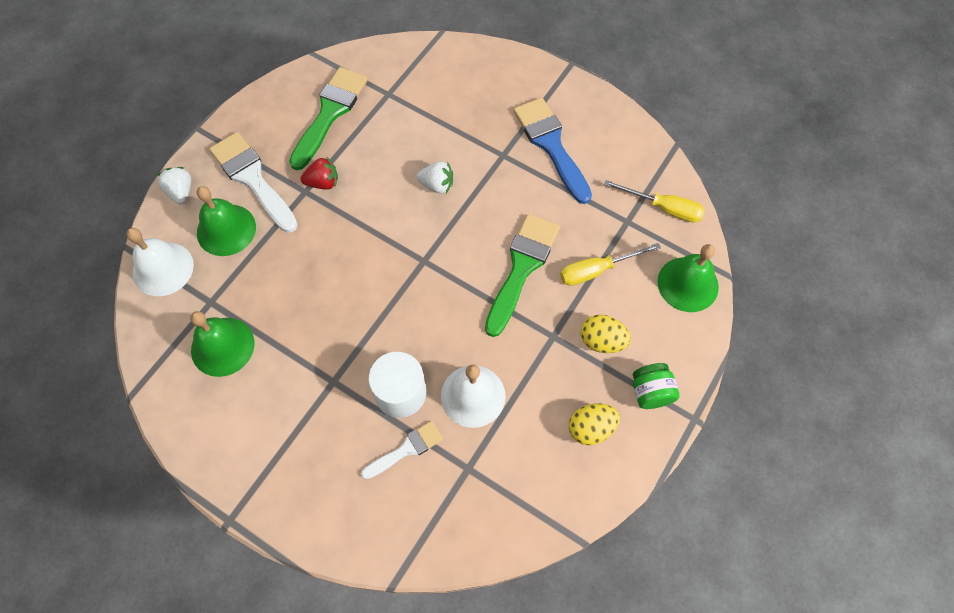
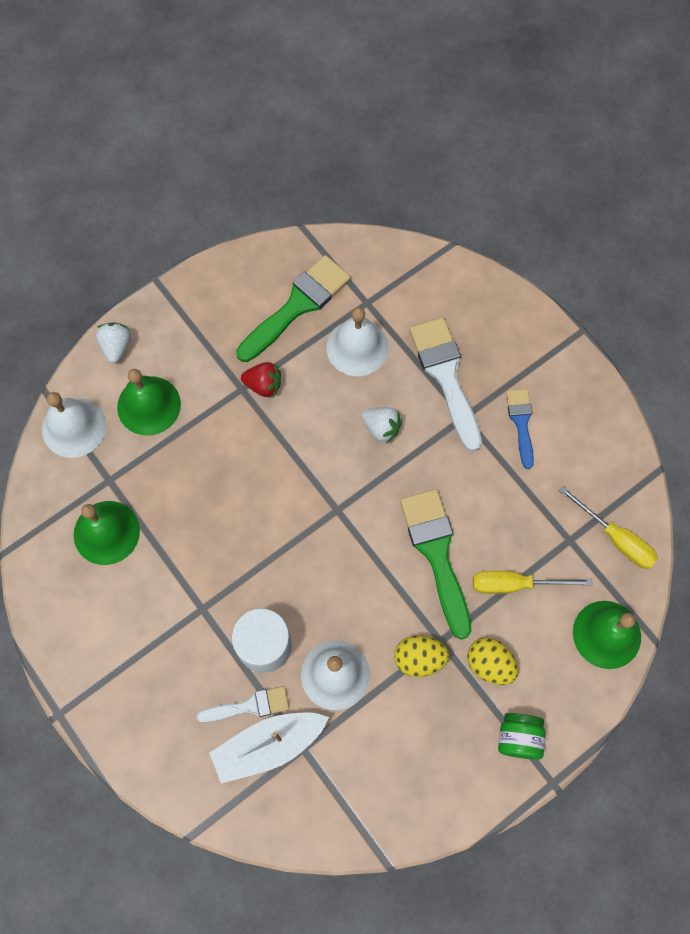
camera: 20 degrees right, 5 degrees up
(252, 179) = (193, 356): white brush -> white brush (445, 376)
(393, 129) = (357, 347): none -> white bell
(436, 478) = (268, 746): none -> white boat
(522, 268) = (436, 553): green brush -> green brush turned 60 degrees counterclockwise
(551, 145) = (521, 422): blue brush -> blue brush, size x0.57
(591, 428) = (442, 753): yellow egg -> yellow egg (419, 659)

